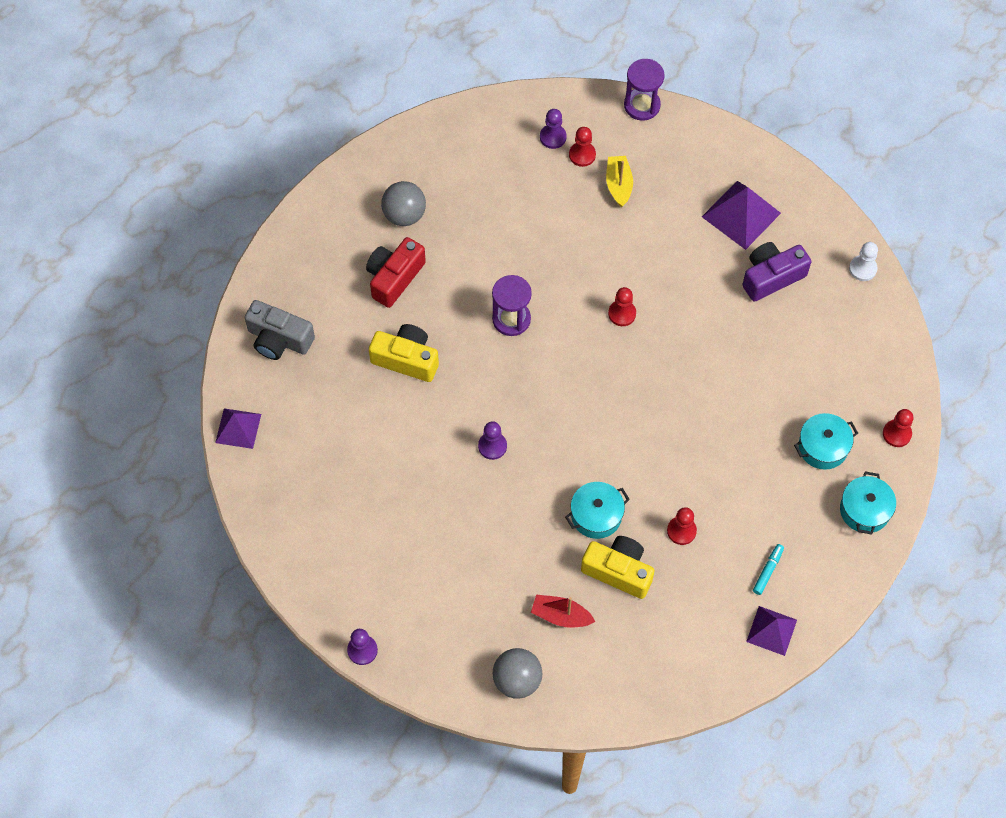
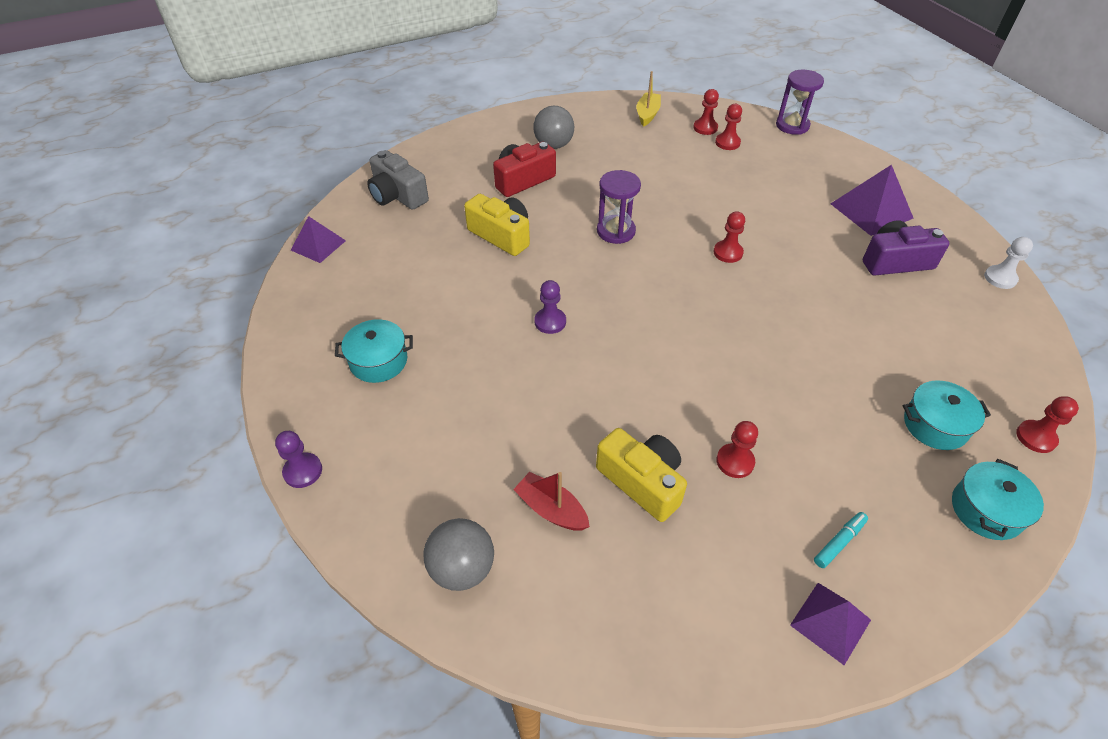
camera: 20 degrees right, 15 degrees down
(553, 137) = (705, 128): purple pawn -> red pawn
(596, 515) = (637, 416): turquoise pot -> turquoise pot (378, 361)
(618, 185) = (755, 167): yellow boat -> yellow boat (647, 114)

